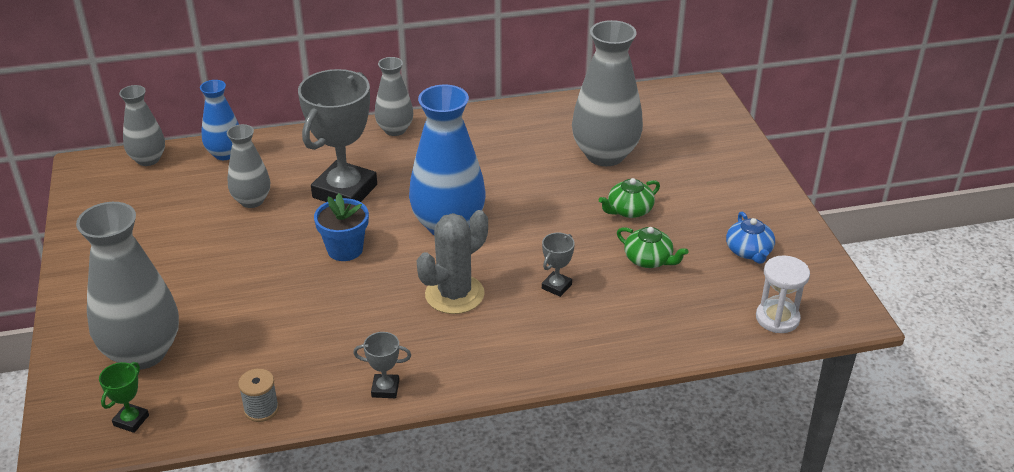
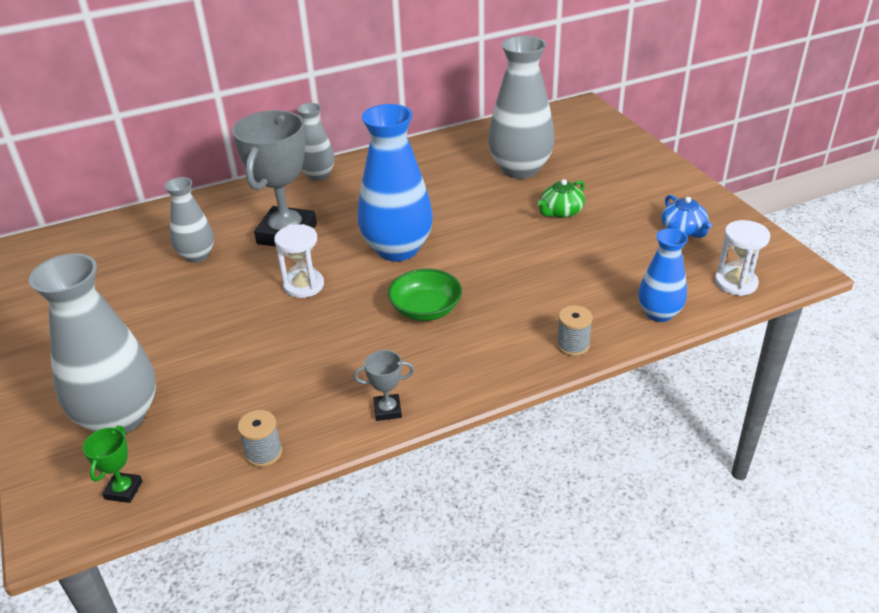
camera: 10 degrees left, 0 degrees up
(148, 159) = (81, 234): grey vase -> none
(225, 154) = (158, 218): blue vase -> blue vase (659, 313)
(345, 249) = (303, 285): blue flower pot -> white hourglass
(454, 294) = (425, 309): grey cactus -> green bowl
(556, 286) = (521, 287): grey trophy -> none
(584, 356) = (573, 345): none -> grey spool
(649, 259) = (596, 250): green teapot -> none

